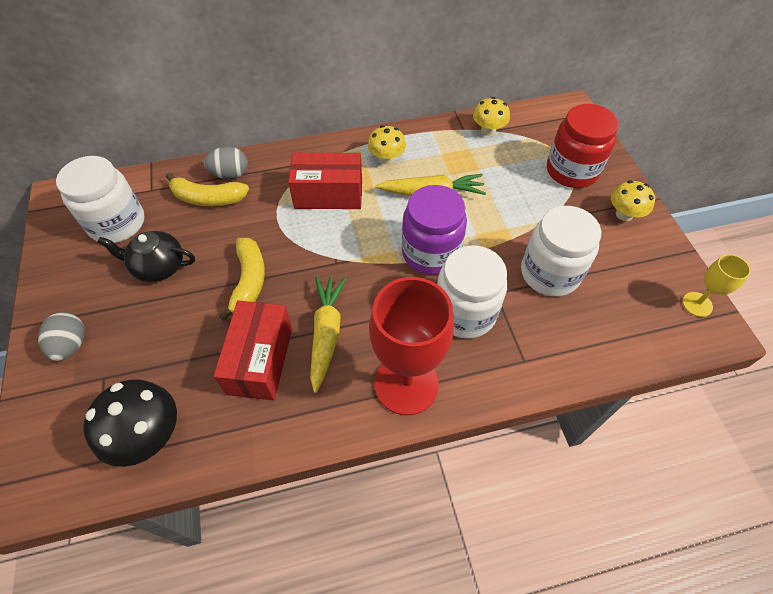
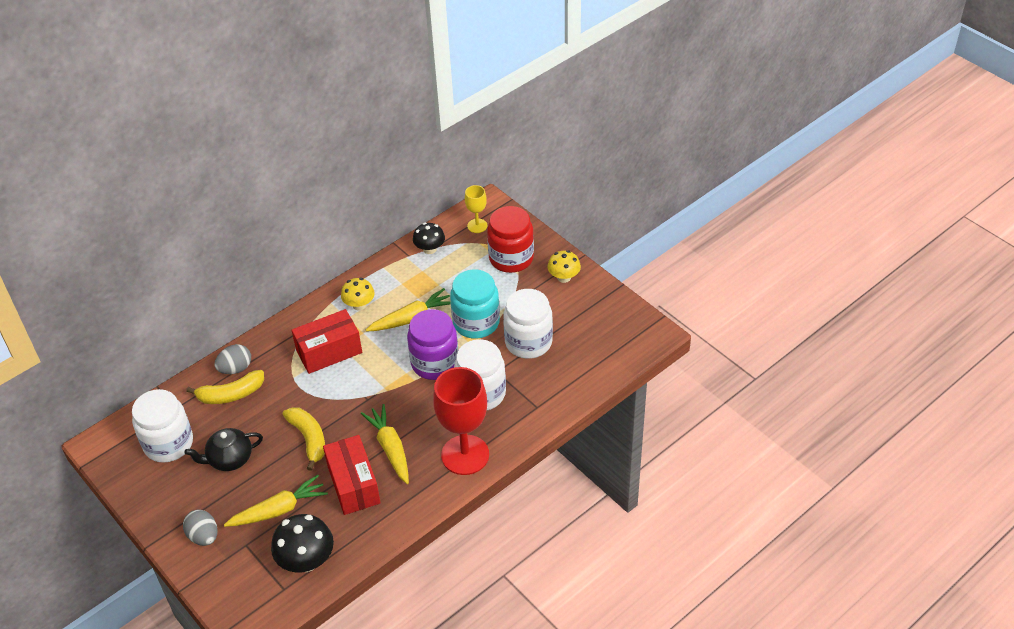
camera: 25 degrees left, 10 degrees down
(164, 351) = (278, 510): none -> yellow carrot
(488, 130) = (430, 249): yellow mushroom -> black mushroom
(499, 226) = (476, 322): none -> turquoise jar
(697, 304) = (636, 322): yellow goblet -> yellow goblet (477, 226)

